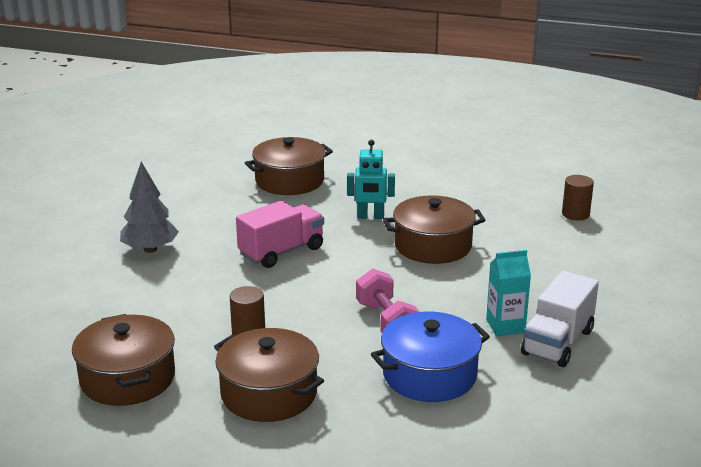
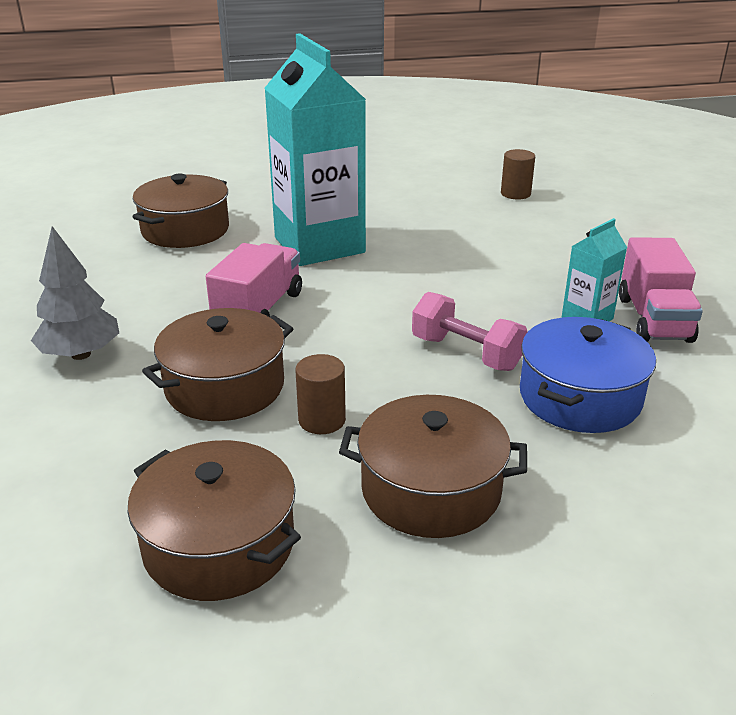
camera: 30 degrees left, 5 degrees up
(370, 217) = (319, 245): turquoise robot -> turquoise carton
(433, 245) = (419, 257): brown pot -> brown pot (225, 387)
(558, 342) = (654, 319): white truck -> pink truck

